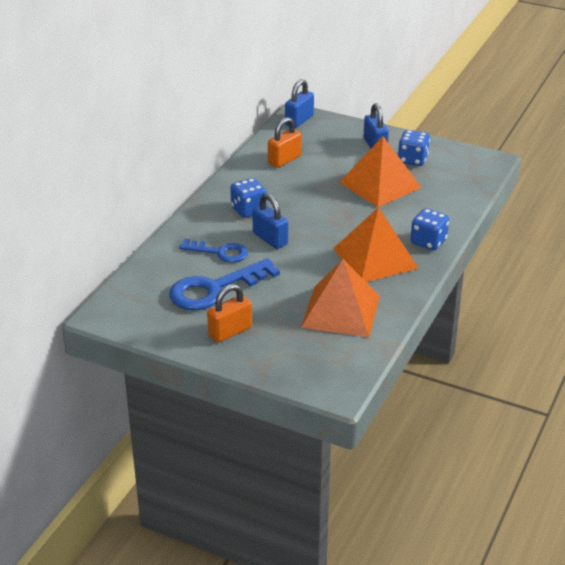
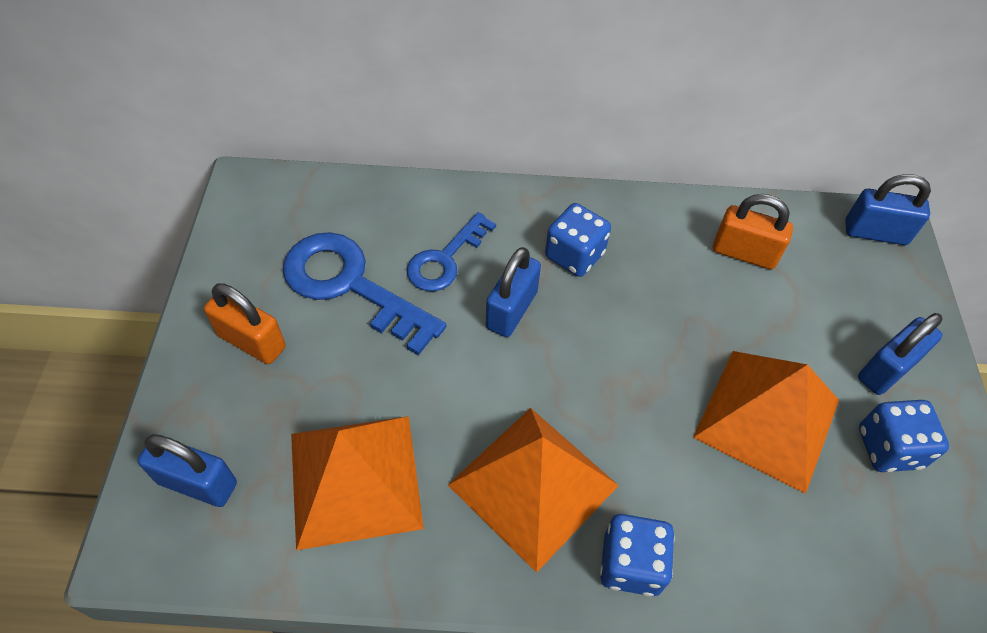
camera: 65 degrees right, 20 degrees up
(220, 252) = (445, 259): blue key -> blue key turned 45 degrees clockwise
(311, 364) = (197, 483): none -> blue padlock

